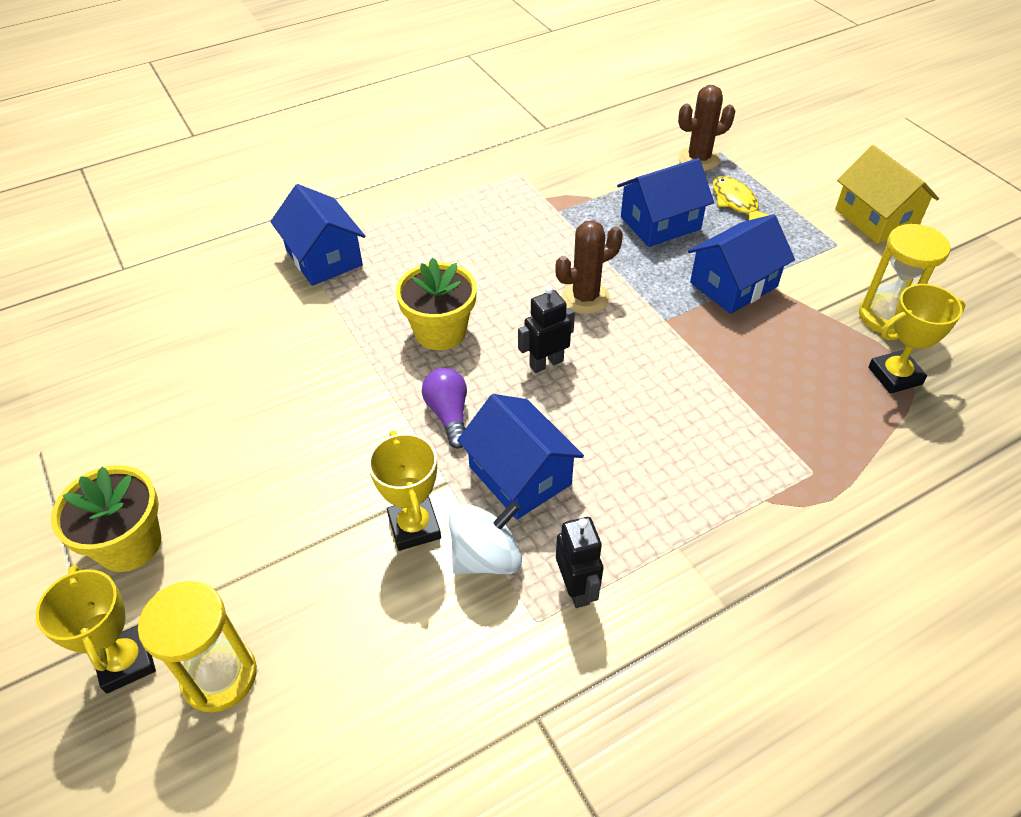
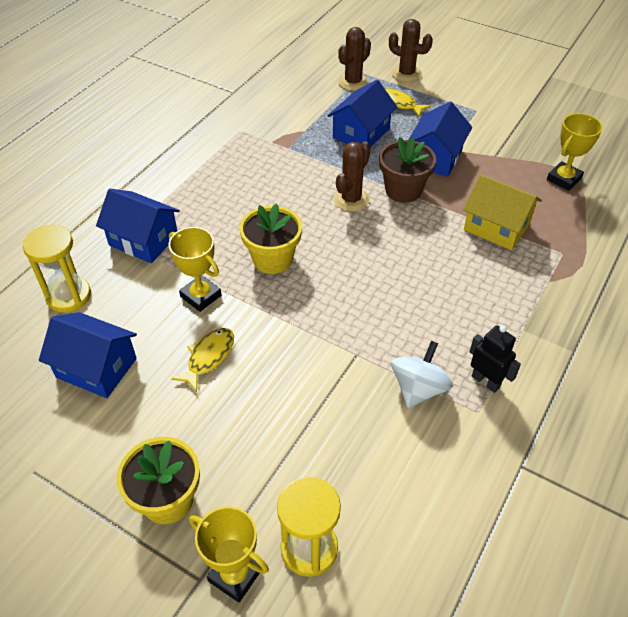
camera: 30 degrees left, 0 degrees up
(288, 411) = (208, 357): none -> yellow fish
(414, 527) = (359, 392): yellow trophy -> yellow trophy (201, 296)
(449, 415) = (323, 311): purple light bulb -> none
(520, 475) = (399, 329): blue house -> blue house (96, 368)
(546, 363) = (359, 252): black robot -> none
(659, 310) = (403, 190): none -> brown flower pot
(776, 169) = (406, 74): none -> brown cactus
(876, 218) = (486, 87): yellow house -> yellow house (496, 227)
(886, 316) = (534, 145): yellow hourglass -> yellow hourglass (68, 296)

